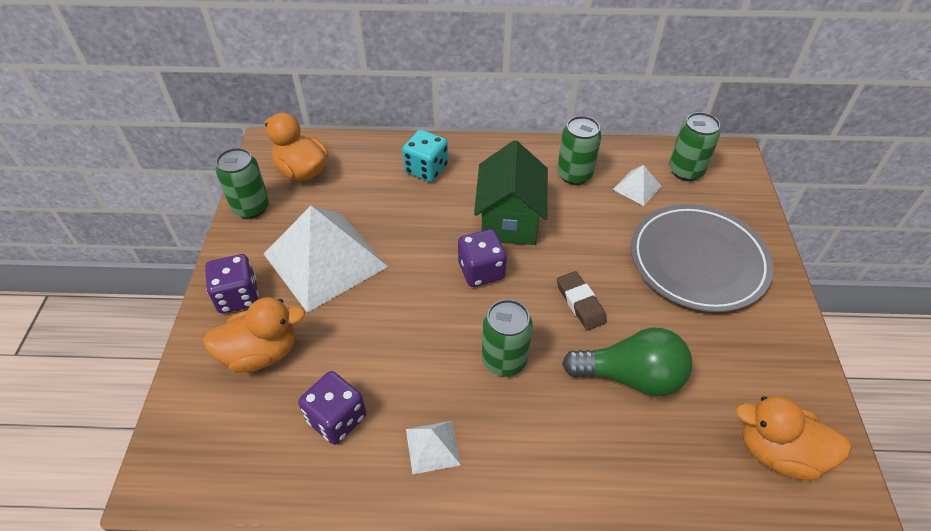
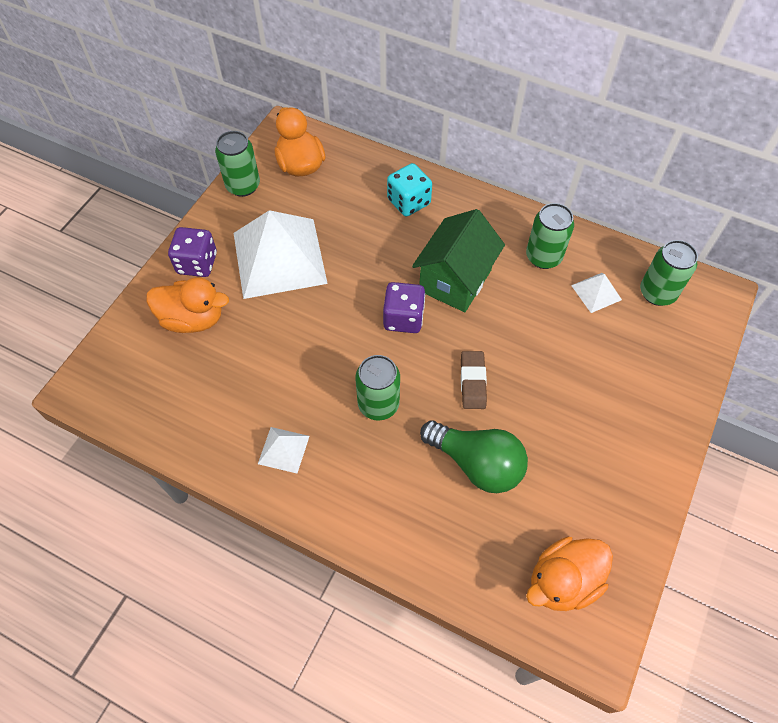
camera: 25 degrees right, 10 degrees up
(337, 418) = (223, 396): purple dice -> none
(697, 261) = (607, 386): grey plate -> none
(777, 452) = (563, 581): orange duck -> orange duck turned 75 degrees counterclockwise

